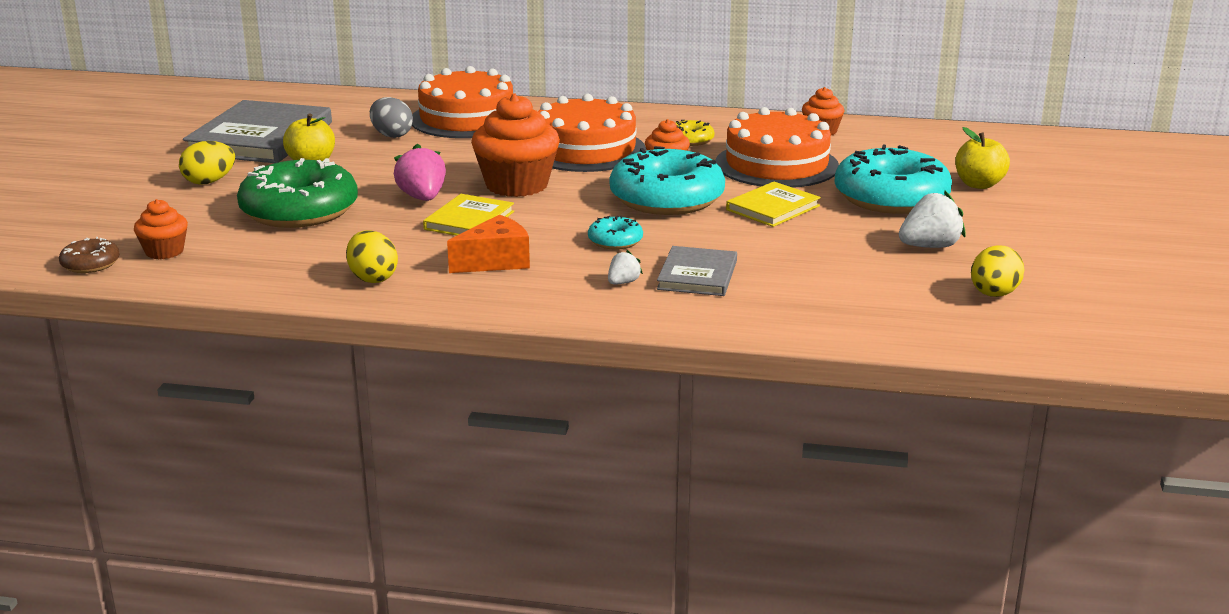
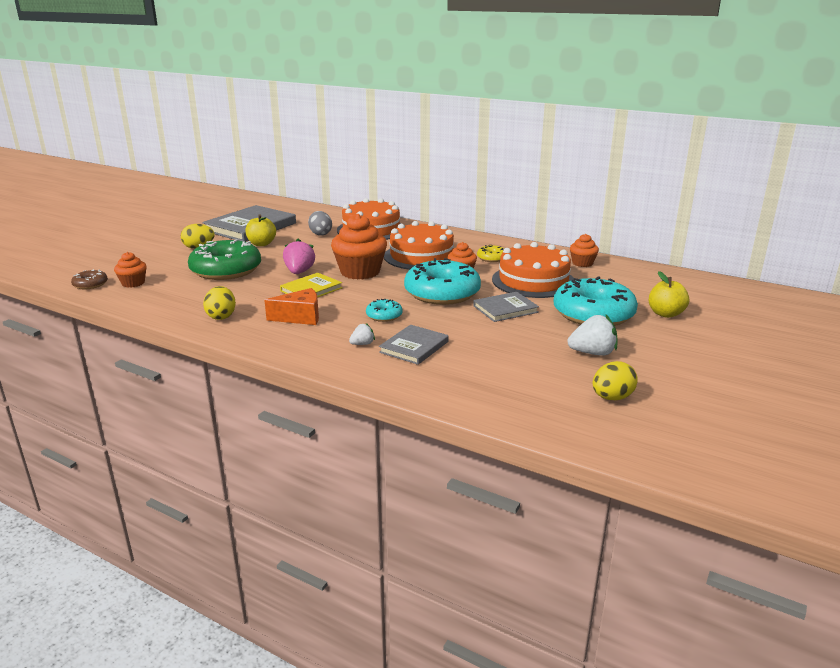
camera: 20 degrees right, 0 degrees up
(772, 208) = (505, 309): yellow book -> grey book

